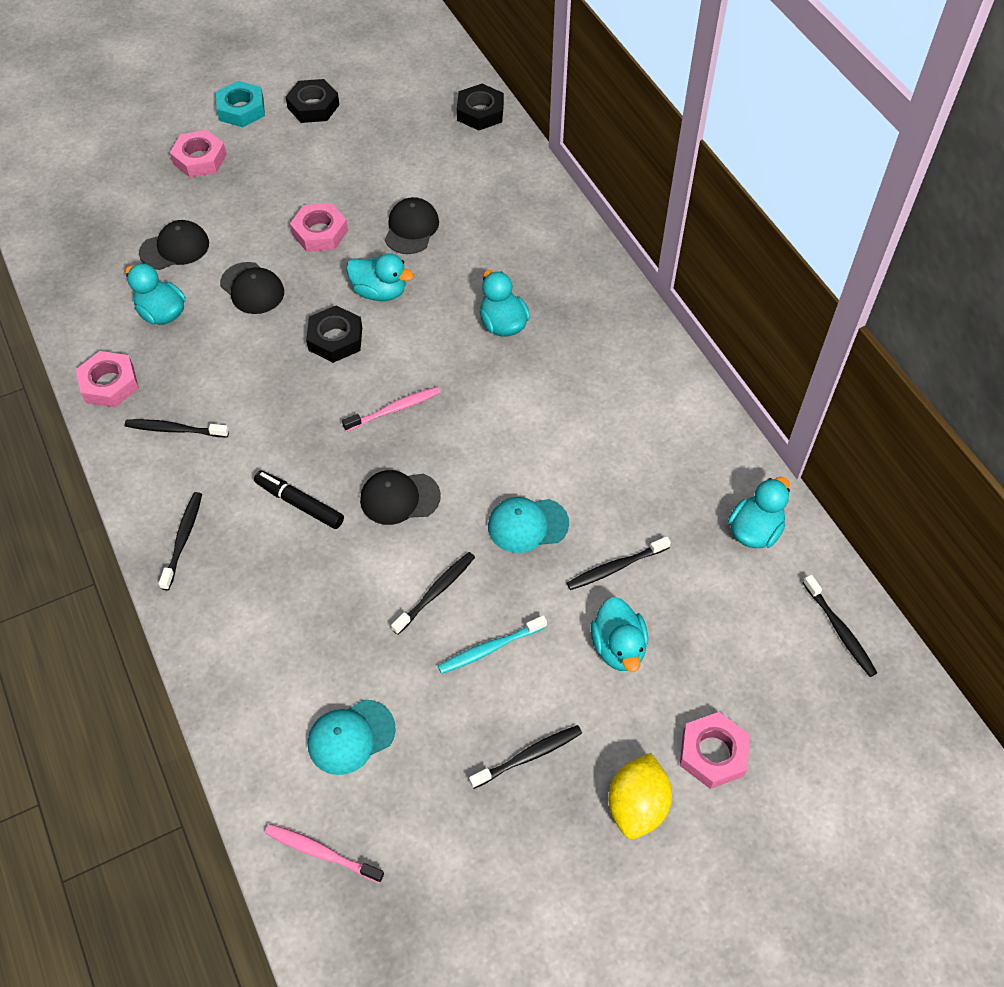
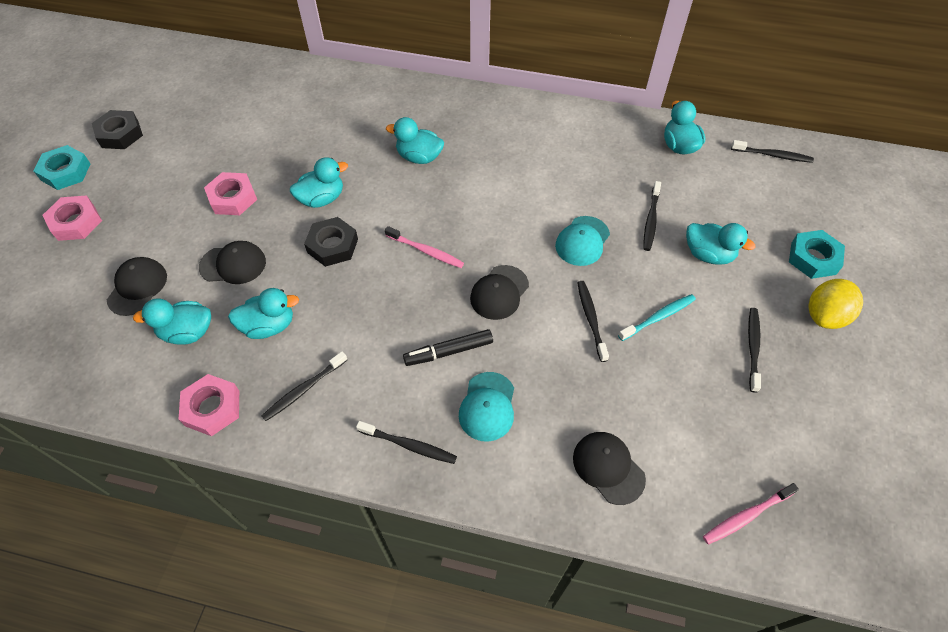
camera: 50 degrees left, 0 degrees up
(183, 539) = (408, 445): black toothbrush -> black toothbrush turned 150 degrees clockwise
(214, 360) = (269, 326): none -> turquoise duck
(351, 737) = (666, 439): turquoise cap -> turquoise cap (487, 406)
(394, 409) = (425, 251): pink toothbrush -> pink toothbrush turned 105 degrees clockwise
(411, 228) = (290, 151): black cap -> black cap (608, 468)
(480, 112) = (242, 63): black nut -> none
(490, 648) = (658, 317): turquoise toothbrush -> turquoise toothbrush turned 135 degrees counterclockwise
(637, 805) = (825, 316): yellow lemon -> yellow lemon turned 75 degrees clockwise
(713, 753) = (813, 258): pink nut -> turquoise nut

